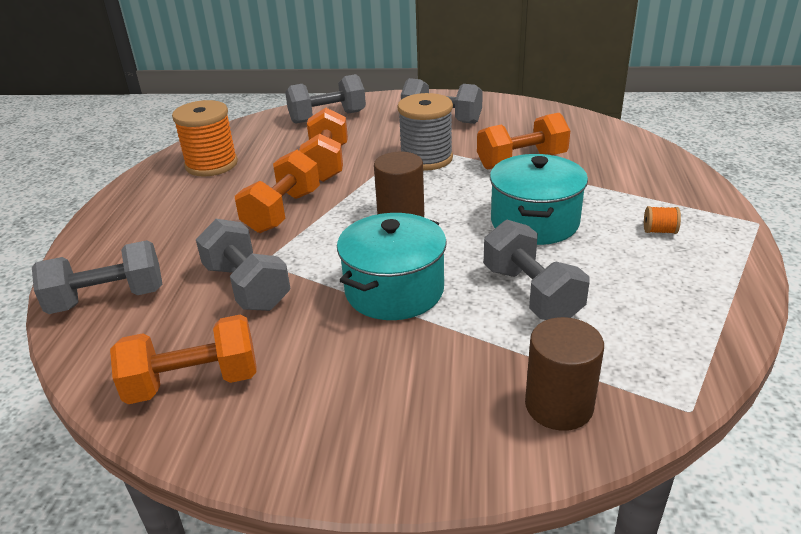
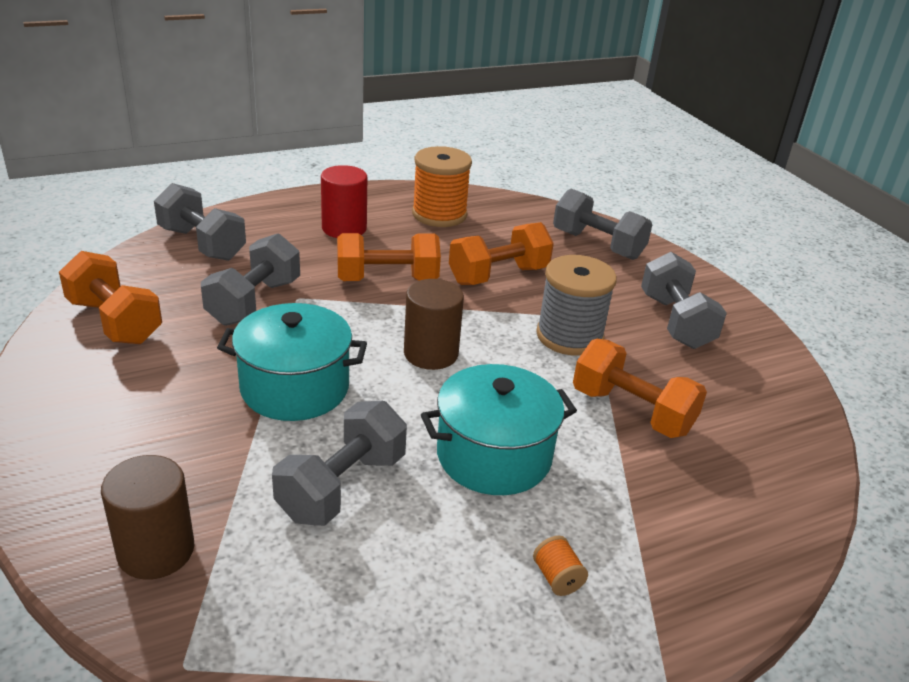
camera: 55 degrees right, 0 degrees up
(178, 213) = (344, 228): none -> red cylinder

